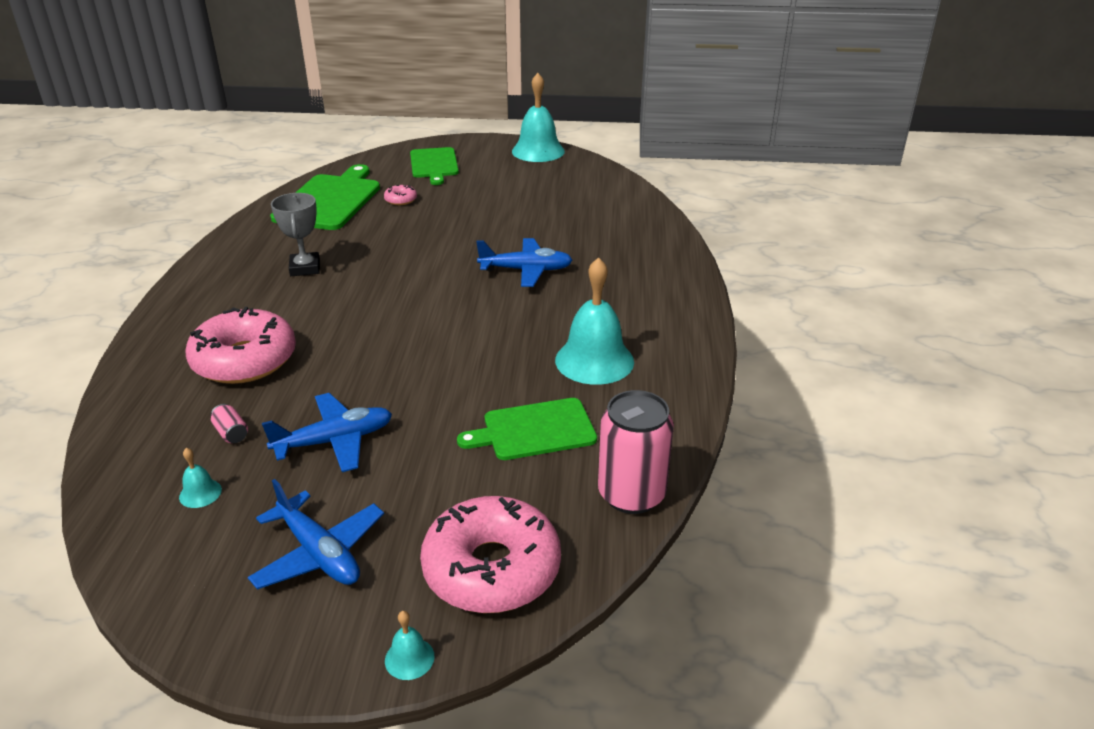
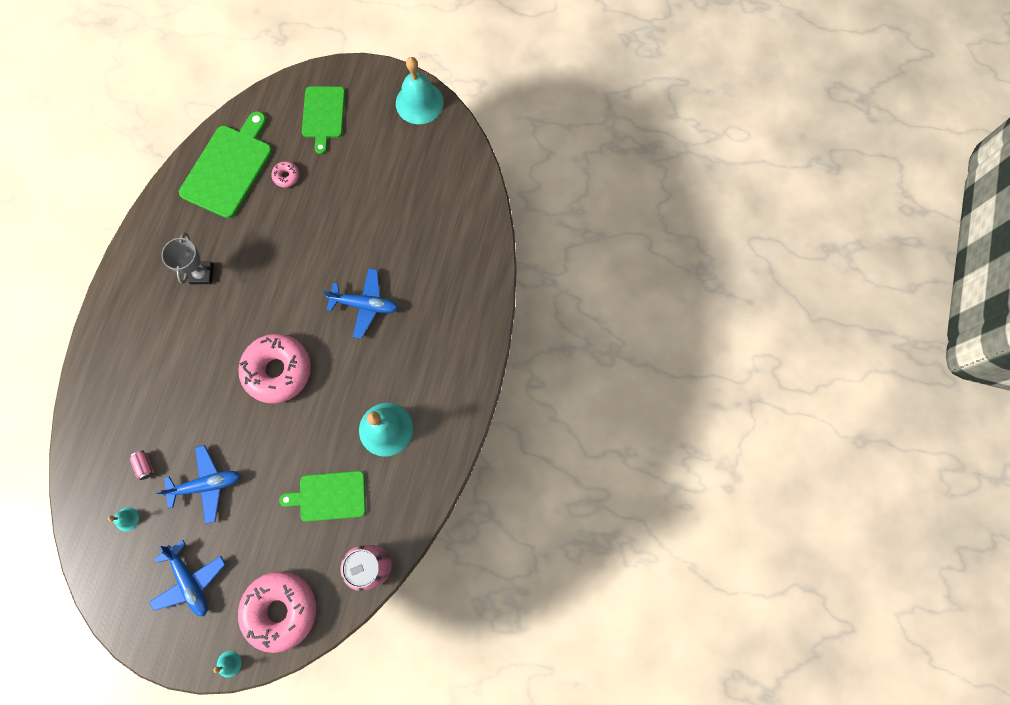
camera: 10 degrees right, 40 degrees up
(244, 360) = (155, 388): pink donut -> pink donut (278, 370)

